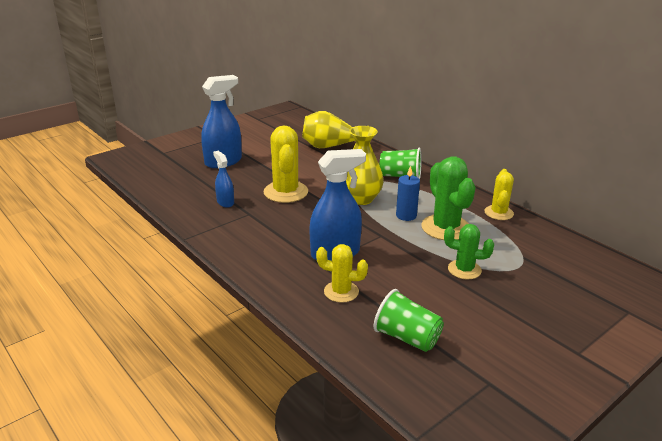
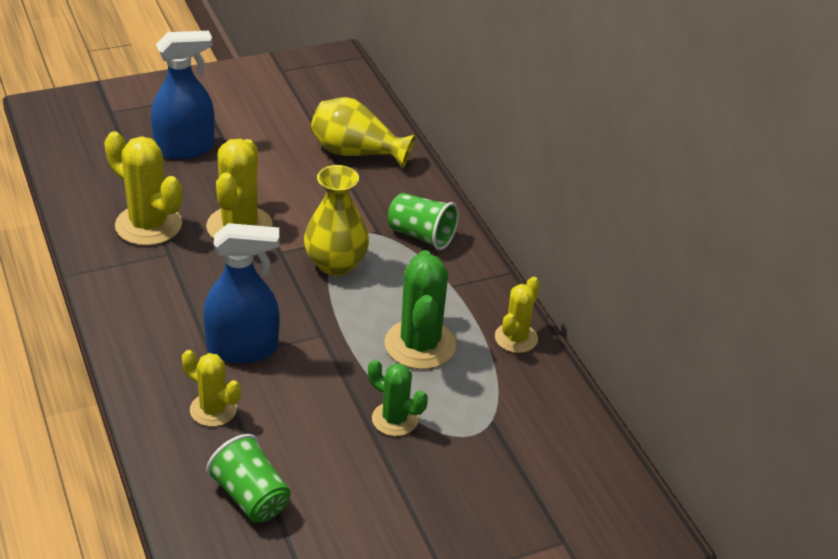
camera: 15 degrees right, 10 degrees up
(225, 202) = (148, 225): blue spray bottle -> yellow cactus
(406, 216) = (379, 310): blue candle -> none

